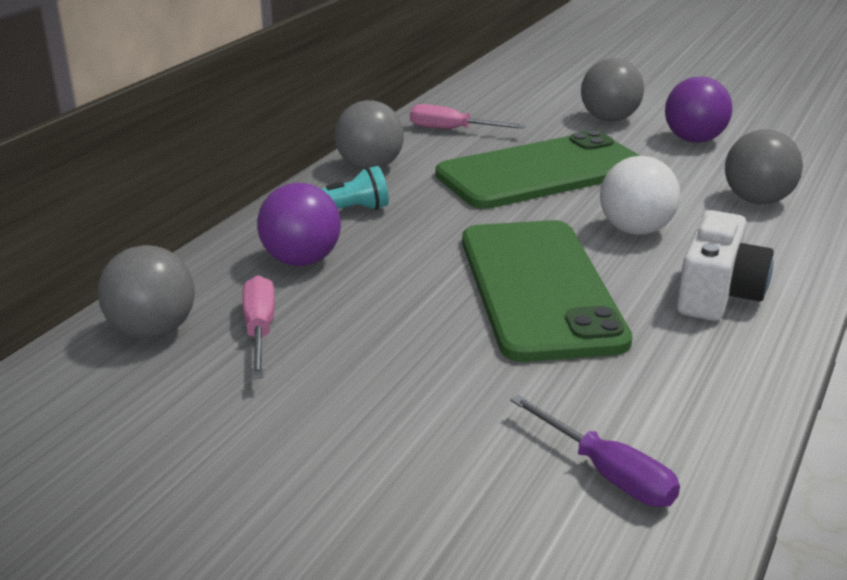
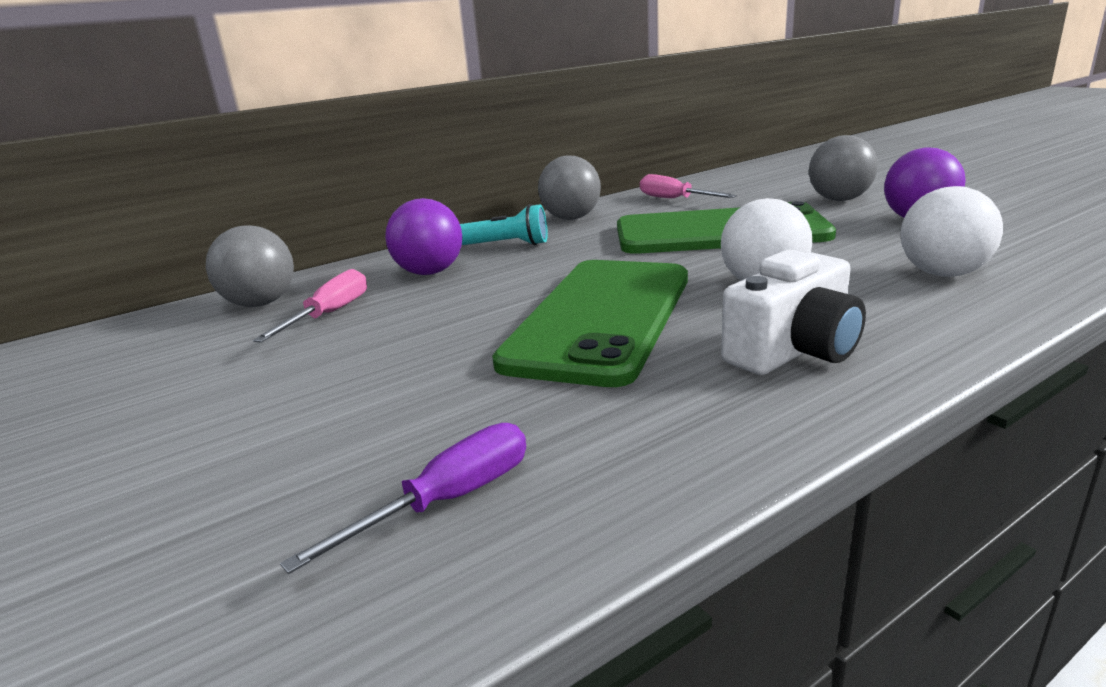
camera: 30 degrees right, 5 degrees down
(607, 473) = (447, 501): purple screwdriver -> purple screwdriver turned 120 degrees counterclockwise
(757, 200) = (942, 274): grey ball -> white ball

